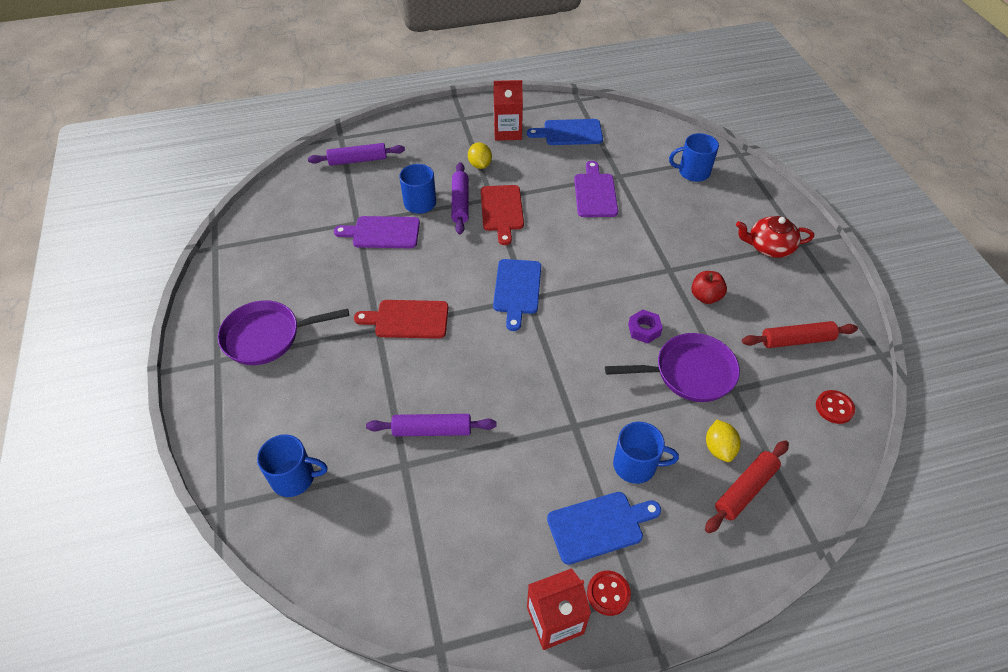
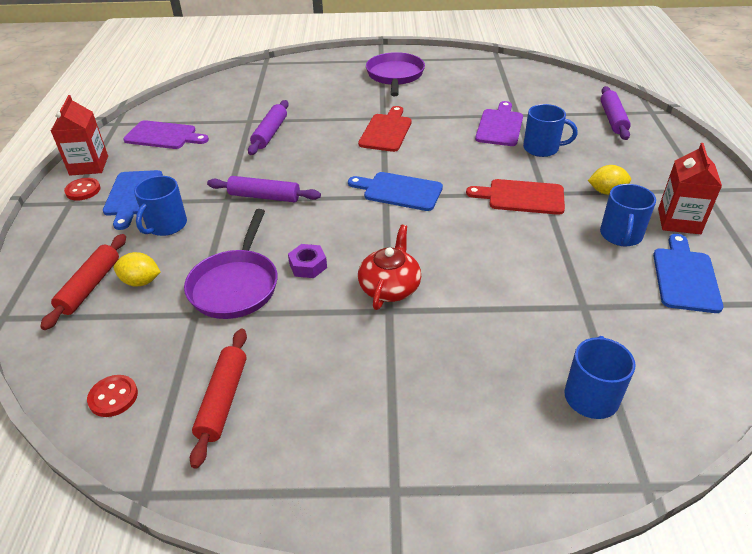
camera: 105 degrees right, 10 degrees down
(294, 478) = (268, 84): blue mug -> blue mug (620, 235)
(460, 203) = (538, 172): purple rolling pin -> purple rolling pin (264, 197)
(595, 193) = (547, 275): purple cutting board -> purple cutting board (163, 136)
(705, 297) = (332, 331): red apple -> none
(745, 490) = (90, 286): red rolling pin -> red rolling pin turned 45 degrees clockwise
(769, 247) = (399, 437): red teapot -> red teapot (390, 287)

